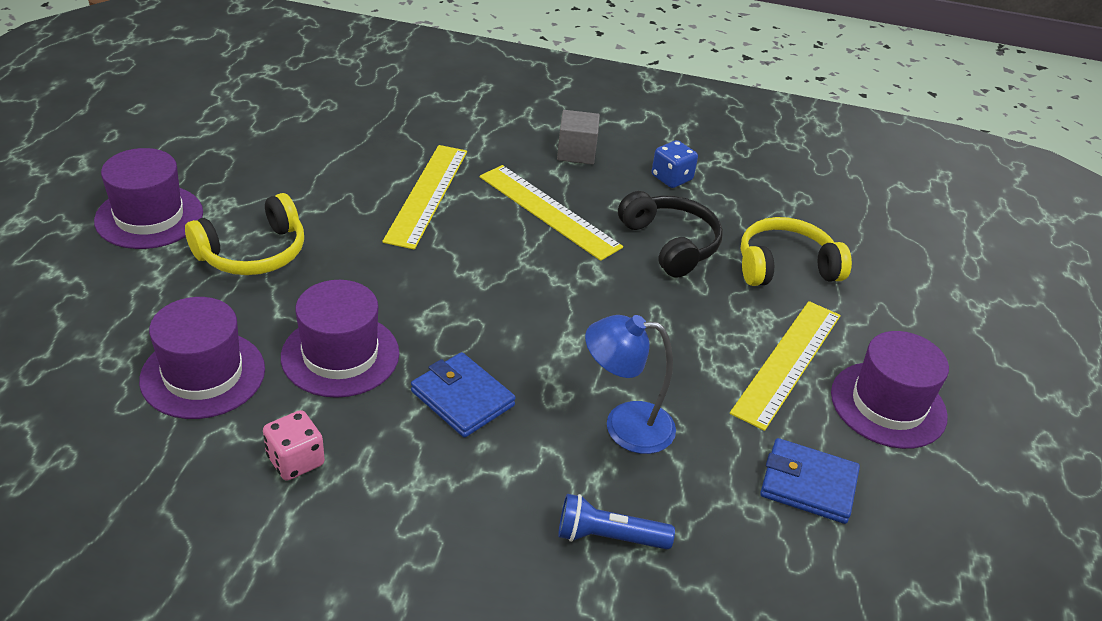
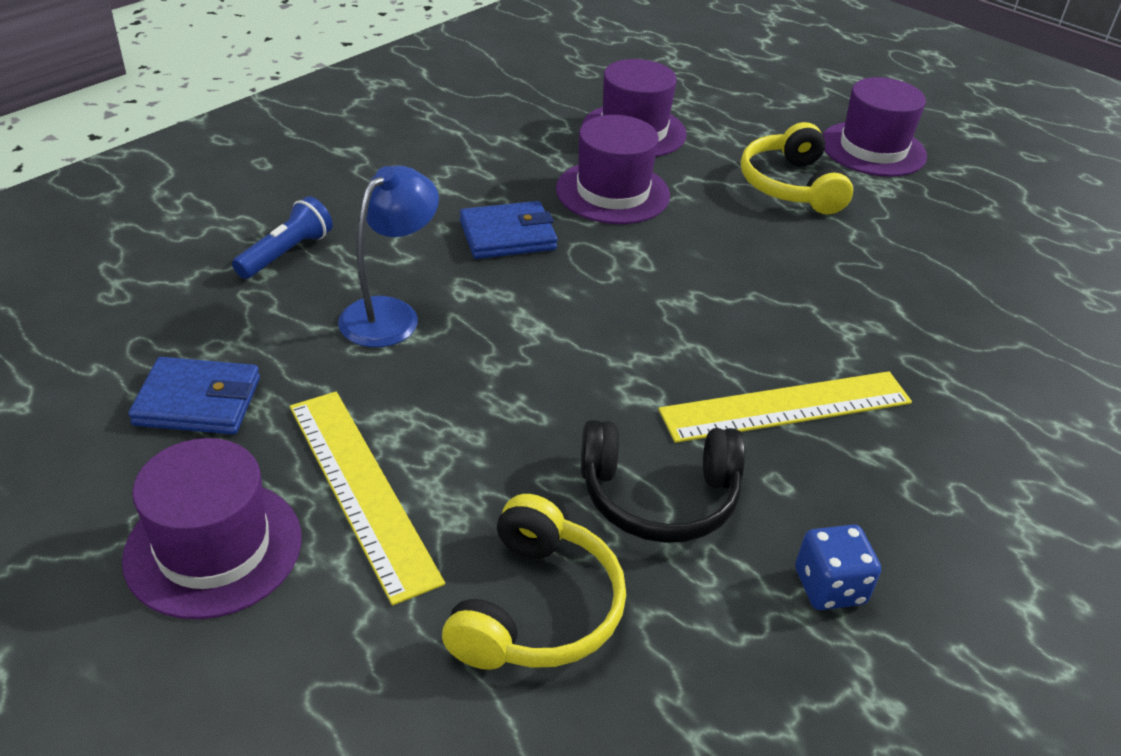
camera: 120 degrees right, 0 degrees up
(295, 460) = (507, 145): pink dice -> none
(427, 195) = (859, 318): yellow ruler -> none
(576, 152) = (935, 498): grey cube -> none
(808, 484) = (198, 401): blue wallet -> blue wallet turned 45 degrees clockwise

